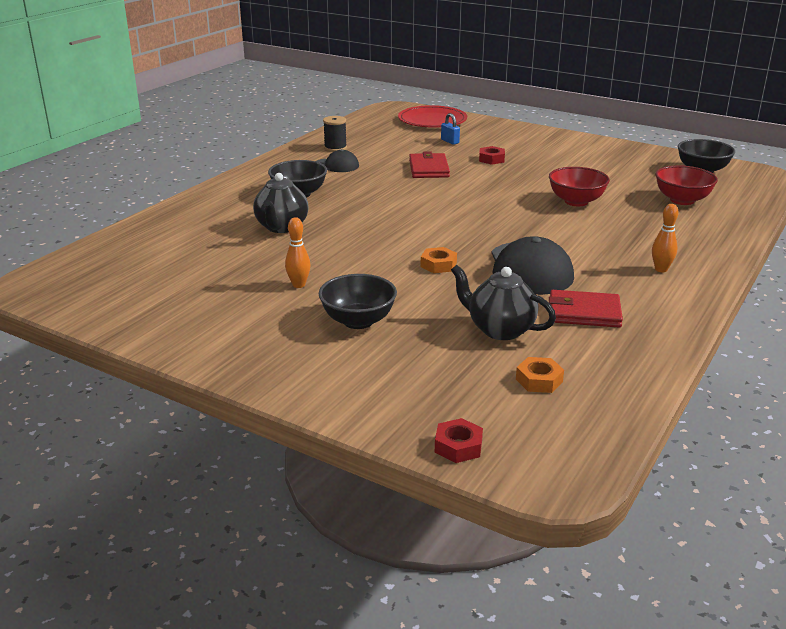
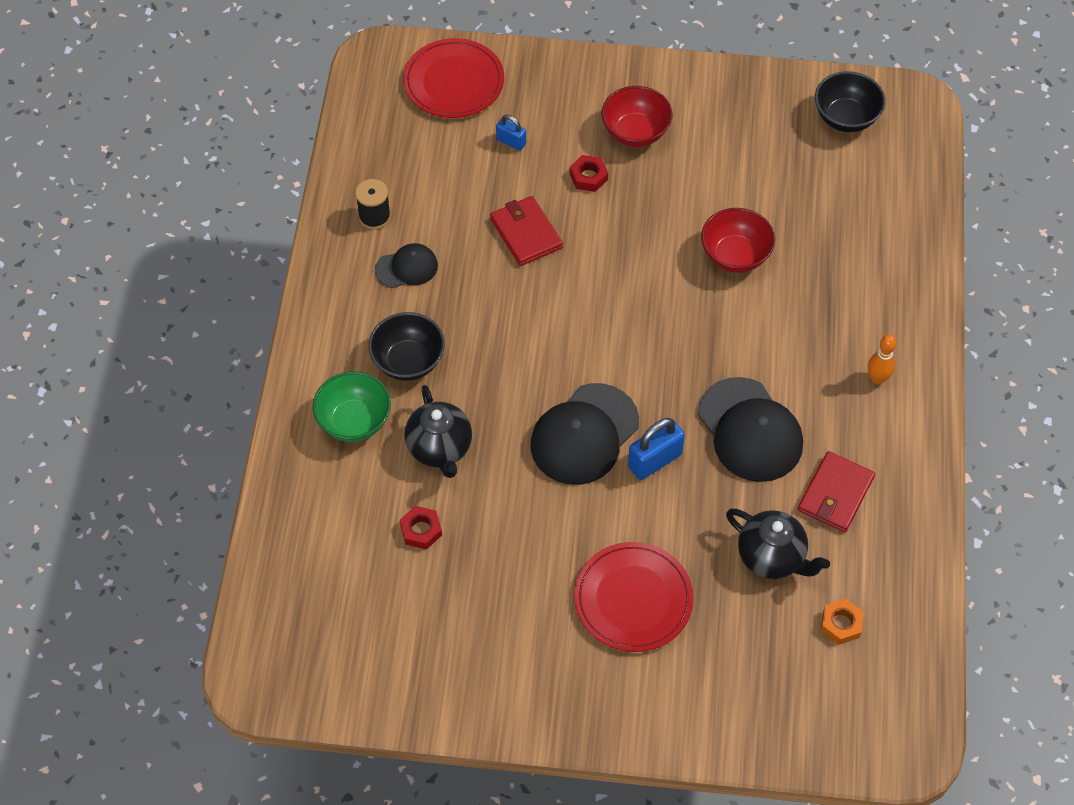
camera: 25 degrees left, 30 degrees up
(236, 206) = (354, 421): none -> green bowl
(298, 285) = (535, 559): orange bowling pin -> none
(358, 321) = (633, 599): black bowl -> red plate
(393, 243) = (584, 434): none -> black cap
(438, 265) = (654, 460): orange nut -> blue padlock
(458, 446) = (817, 745): red nut -> red nut (421, 530)
(500, 330) = (772, 557): black teapot -> black teapot turned 150 degrees counterclockwise
(584, 312) = (835, 494): red wallet -> red wallet turned 45 degrees counterclockwise
(682, 200) = (848, 207): red bowl -> red bowl (635, 132)

